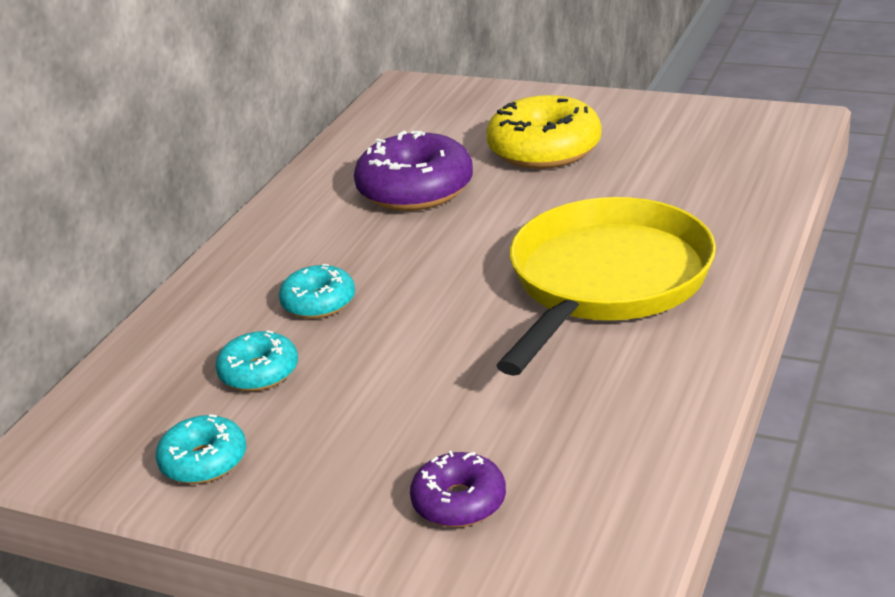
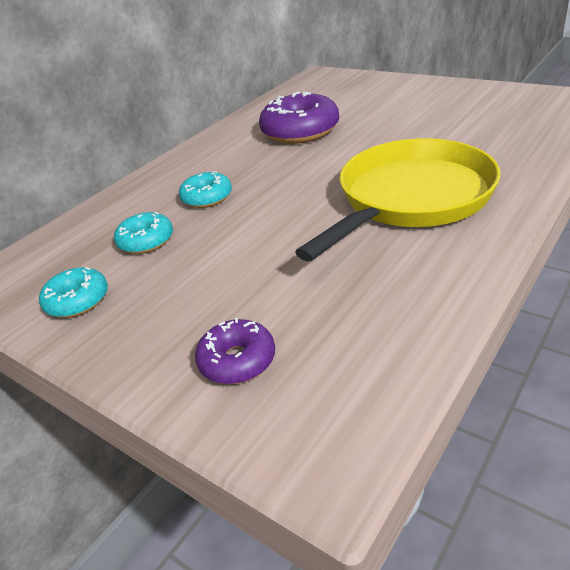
camera: 15 degrees right, 5 degrees up
(544, 149) = (394, 111): yellow donut -> none

